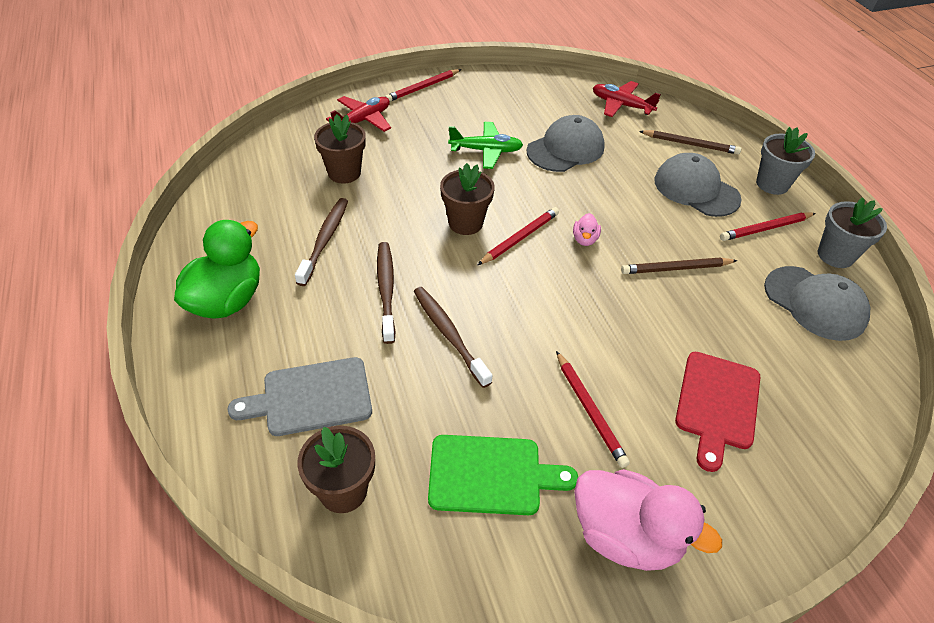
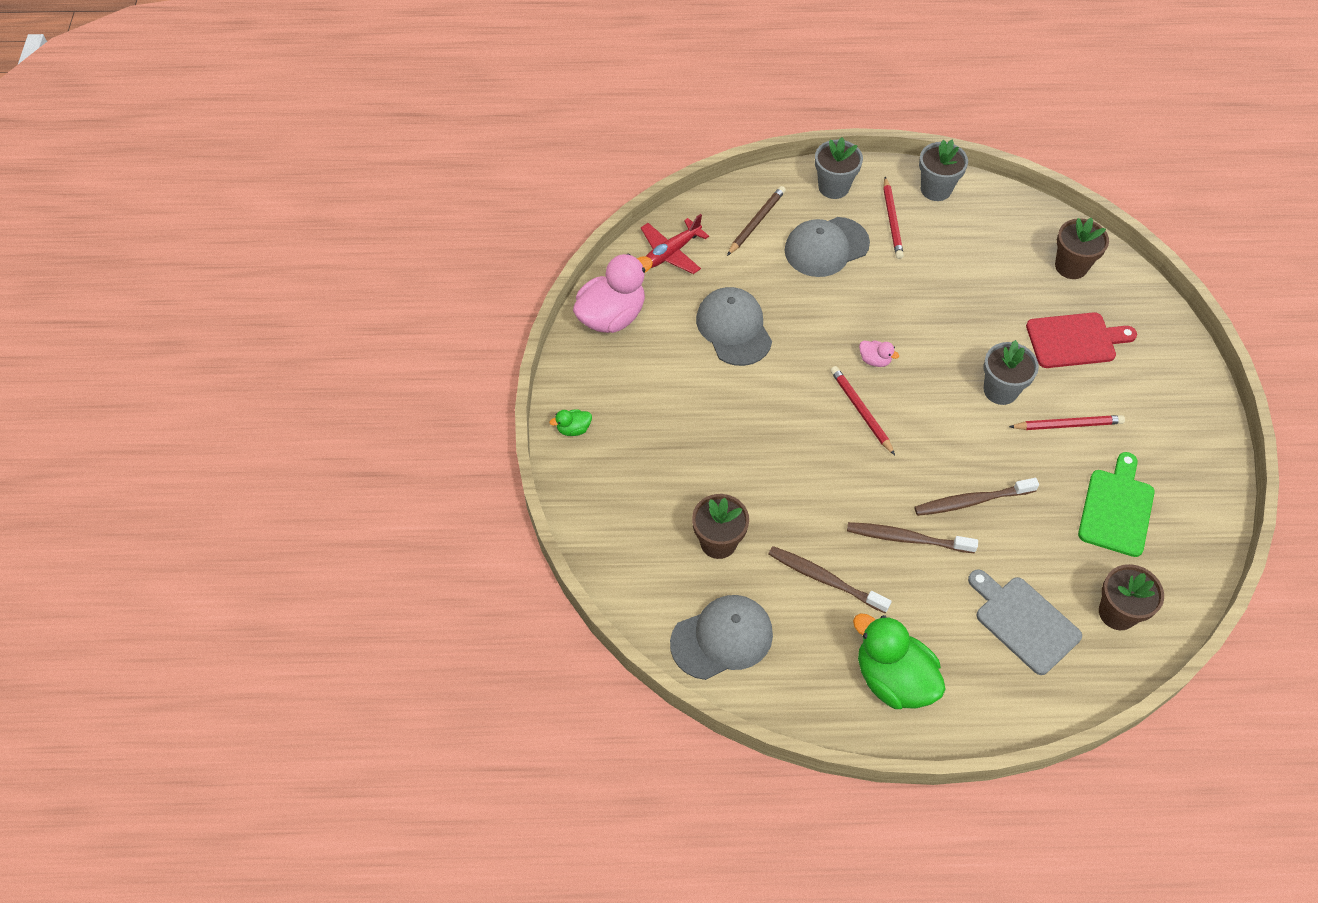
camera: 70 degrees left, 10 degrees up
(311, 397) = (1023, 622): grey cutting board -> grey cutting board turned 135 degrees clockwise
(363, 120) = (623, 505): red plane -> none
(422, 88) = (573, 429): red pencil -> green duck
(465, 223) = (828, 450): brown flower pot -> brown flower pot (1071, 266)
(486, 151) = (716, 400): green plane -> none
(603, 342) = (1000, 390): none -> grey flower pot
(625, 536) = (1175, 441): pink duck -> pink duck (612, 316)
(676, 268) = (927, 306): brown pencil -> none
(717, 404) = (1075, 340): red cutting board -> red cutting board turned 45 degrees counterclockwise
(815, 303) = (986, 230): grey cap -> grey cap (722, 638)

